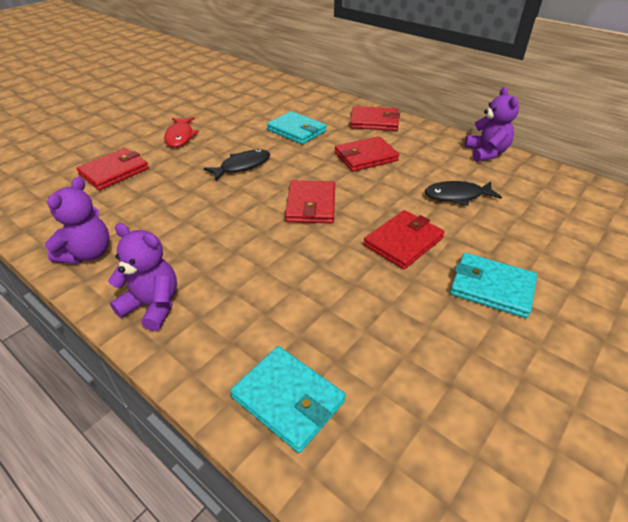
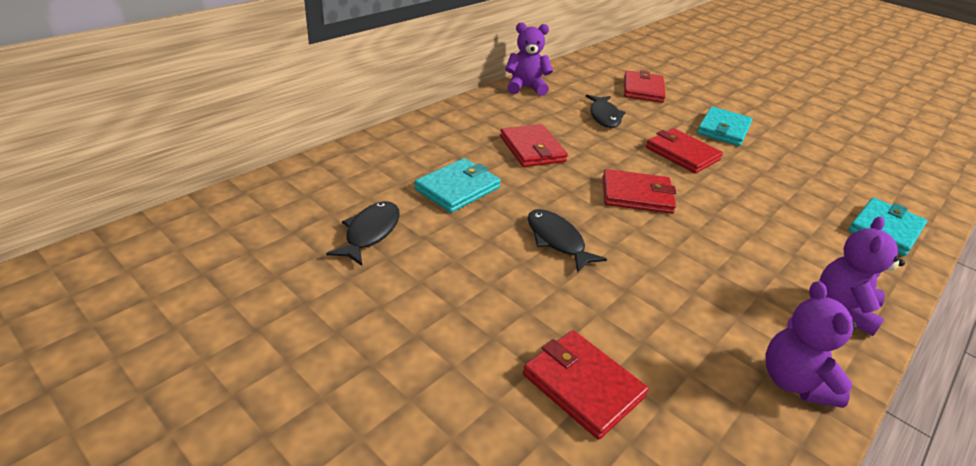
camera: 90 degrees left, 5 degrees down
(88, 254) = (794, 382): purple teddy bear -> purple teddy bear turned 120 degrees counterclockwise
(180, 136) = (459, 307): red fish -> none
(244, 110) = (370, 233): none -> black fish
(374, 121) = (443, 130): red wallet -> red wallet (643, 89)

